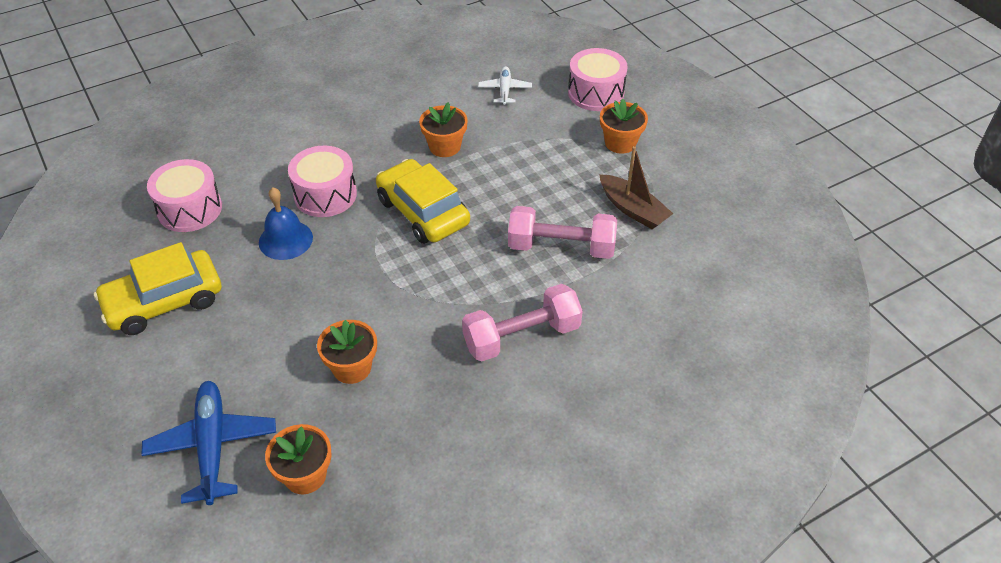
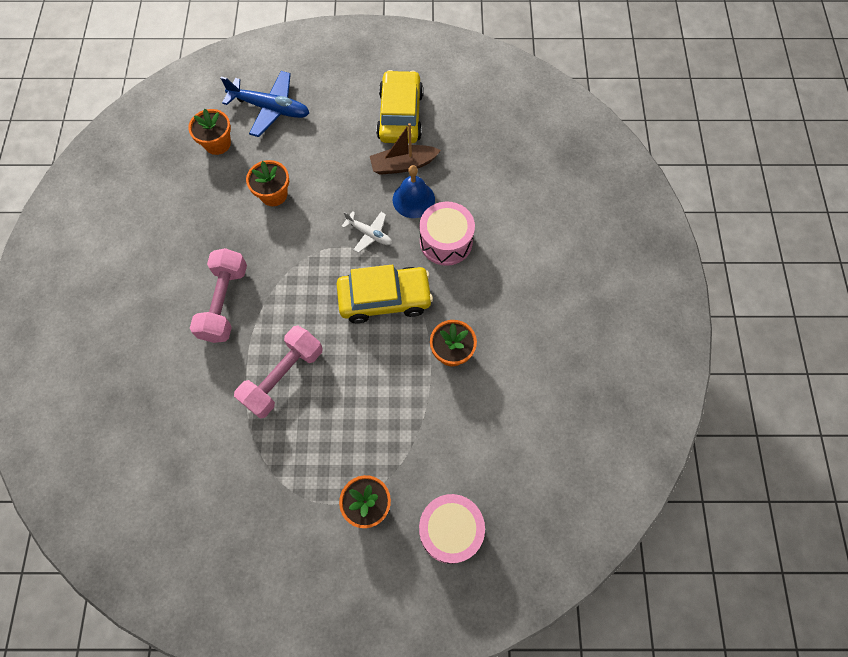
camera: 120 degrees right, 20 degrees up
(190, 209) = (483, 153): pink drum -> none
(505, 90) = (502, 445): white plane -> white plane (369, 234)
(633, 209) = (284, 459): brown boat -> brown boat (403, 165)

